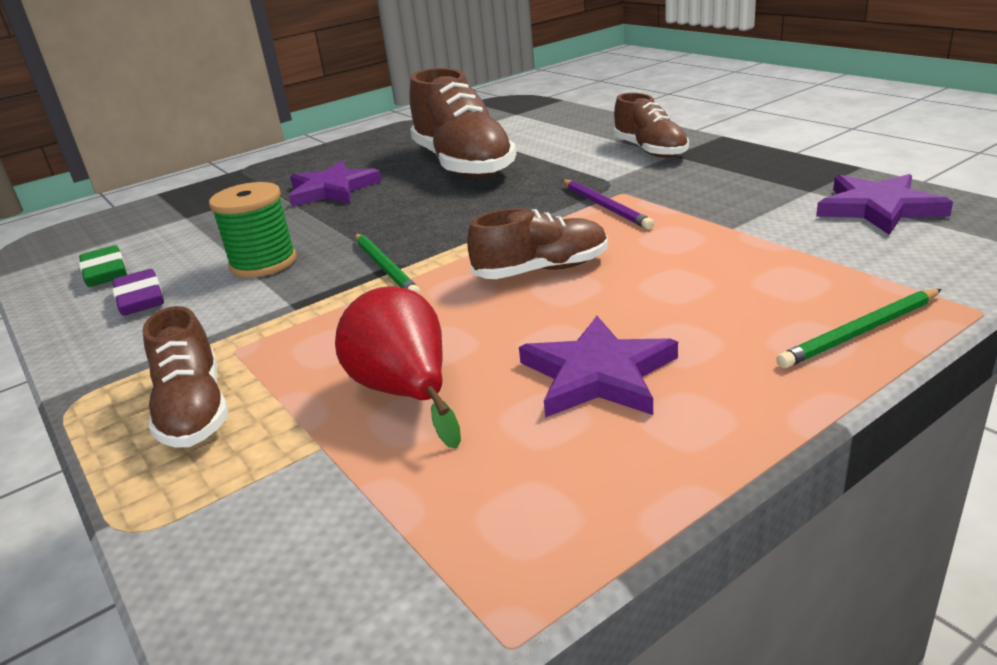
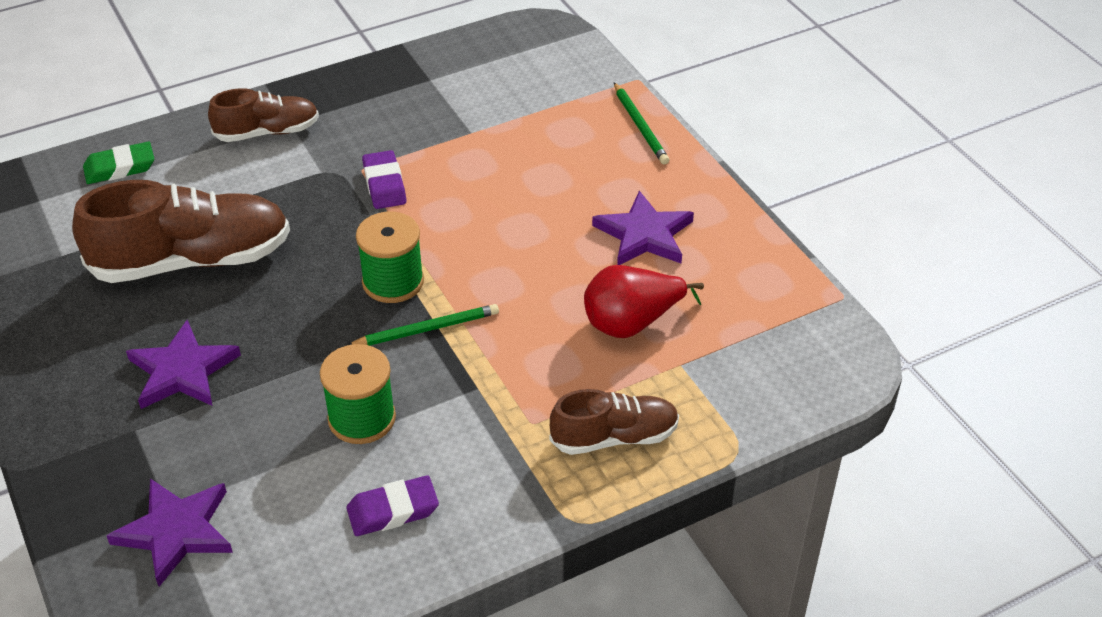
camera: 85 degrees left, 15 degrees up
(105, 272) = (301, 559): green eraser -> green eraser (120, 168)
(454, 239) = (393, 282): none -> green spool
(542, 270) = (486, 238): brown shoe -> none
(605, 206) = (384, 184): purple pencil -> purple eraser
(878, 208) = (482, 63): purple star -> purple star (176, 531)

